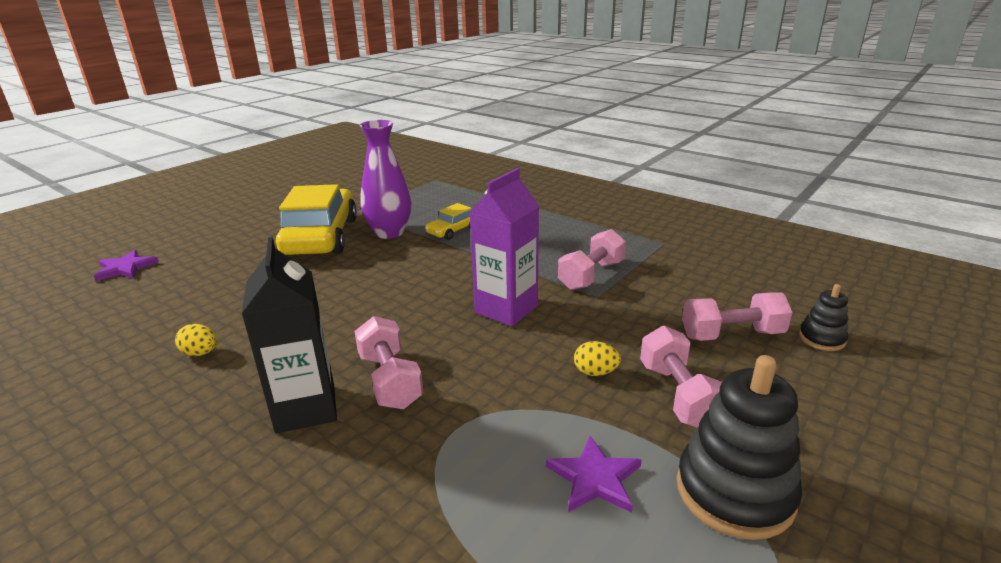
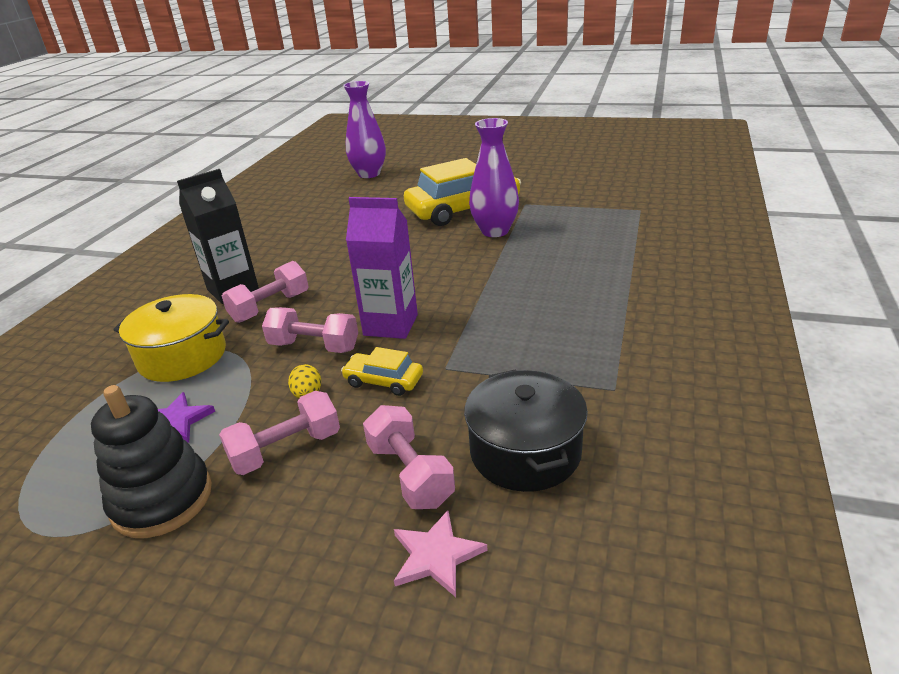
camera: 70 degrees right, 5 degrees up
(125, 268) = (369, 174): purple star -> purple vase
(201, 353) = (281, 236): yellow egg -> none
(444, 467) = (182, 356): none -> yellow pot
(453, 230) = (526, 256): yellow car -> yellow car (384, 381)
(591, 275) = (487, 354): pink dumbbell -> pink dumbbell (314, 346)
(720, 286) = (525, 452): none -> black pot
(821, 339) = (436, 555): black stacking toy -> pink star

